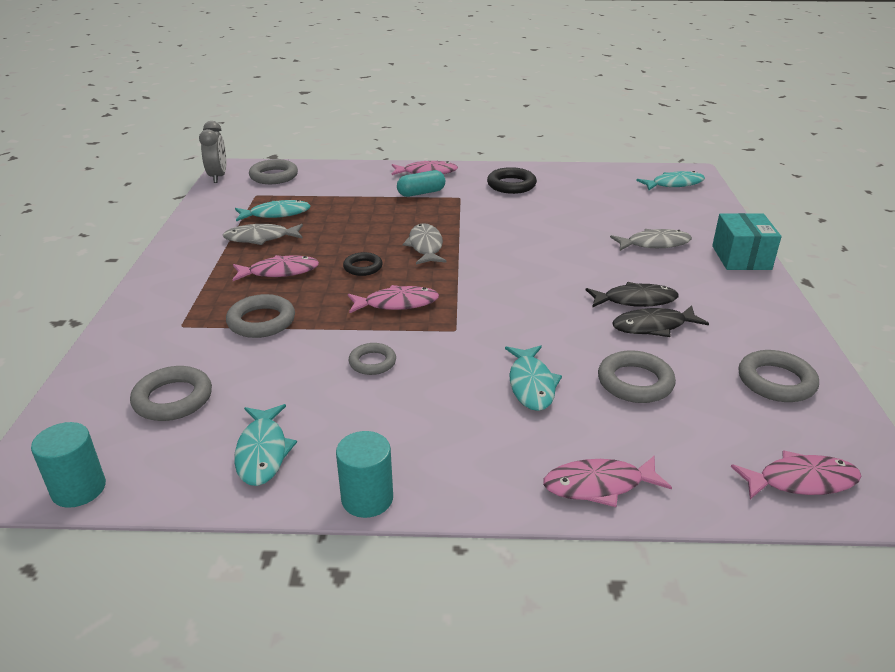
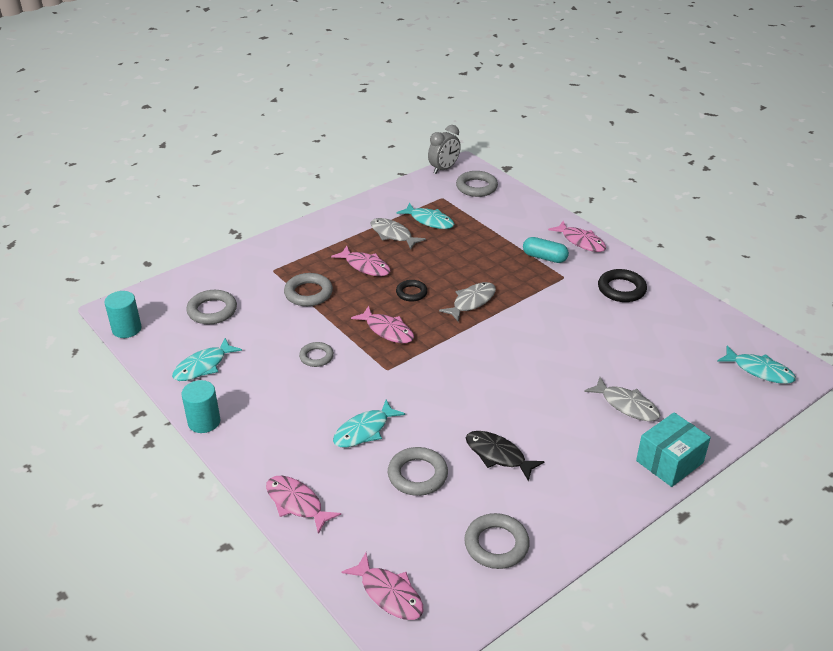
camera: 50 degrees right, 5 degrees up
(635, 300) = (523, 432): black fish -> none

